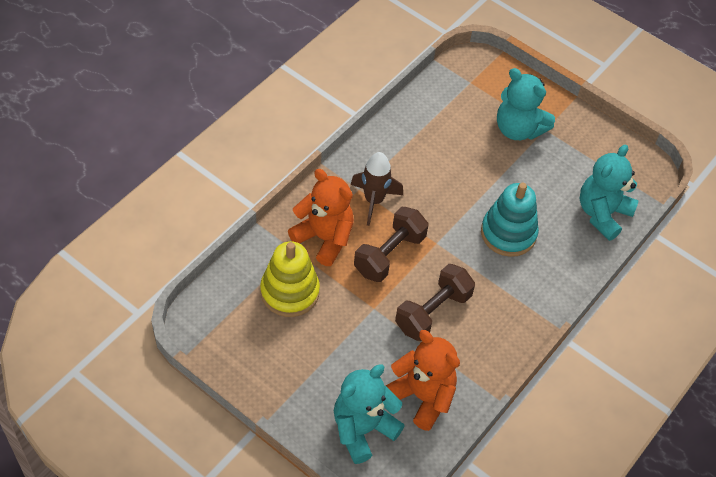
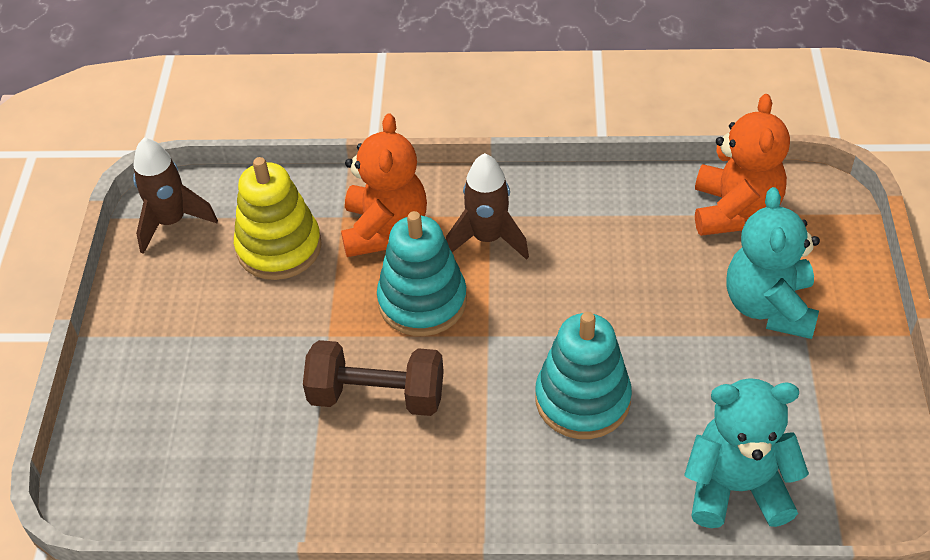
camera: 60 degrees right, 5 degrees down
(217, 330) = (171, 222): none -> brown rocket
(363, 429) = (141, 432): turquoise teddy bear -> none
(389, 254) = (422, 301): brown dumbbell -> turquoise stacking toy
(422, 396) = (238, 463): orange teddy bear -> orange teddy bear (734, 211)

